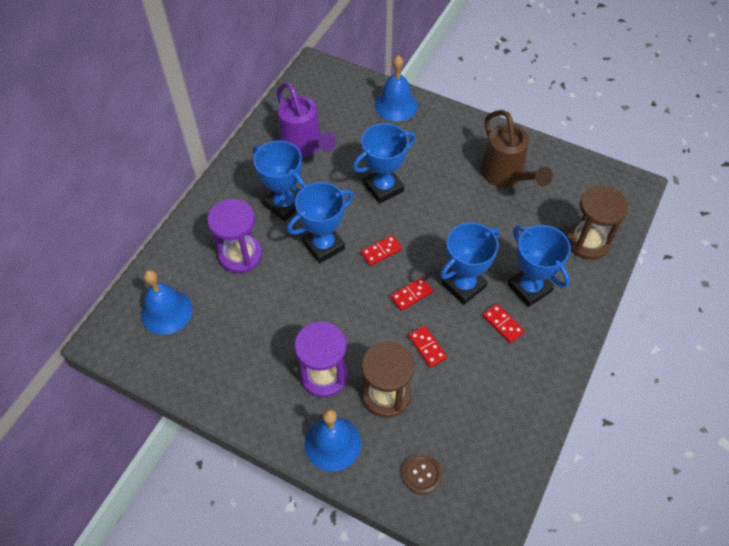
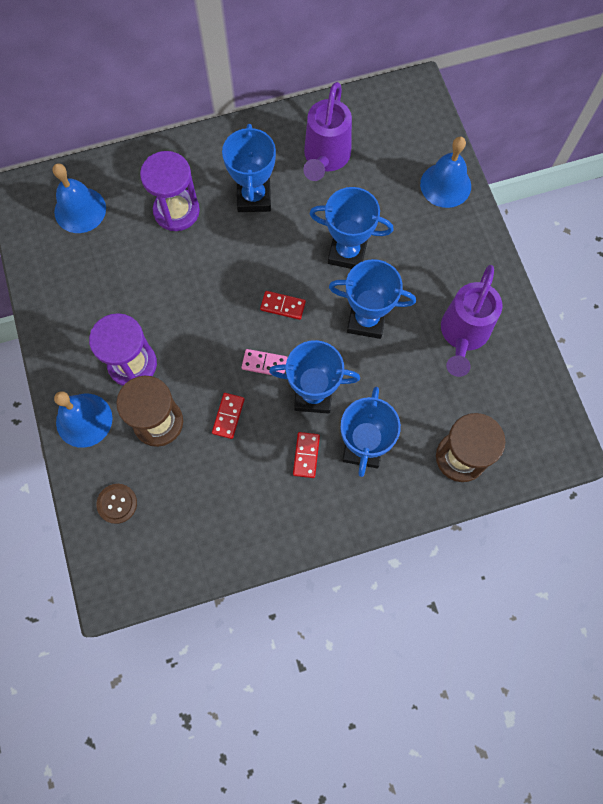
camera: 45 degrees right, 15 degrees up
(323, 246) = (245, 260): blue trophy -> blue trophy (366, 320)
(411, 295) = (264, 363): red domino -> pink domino
(506, 176) = (462, 335): brown watering can -> purple watering can

